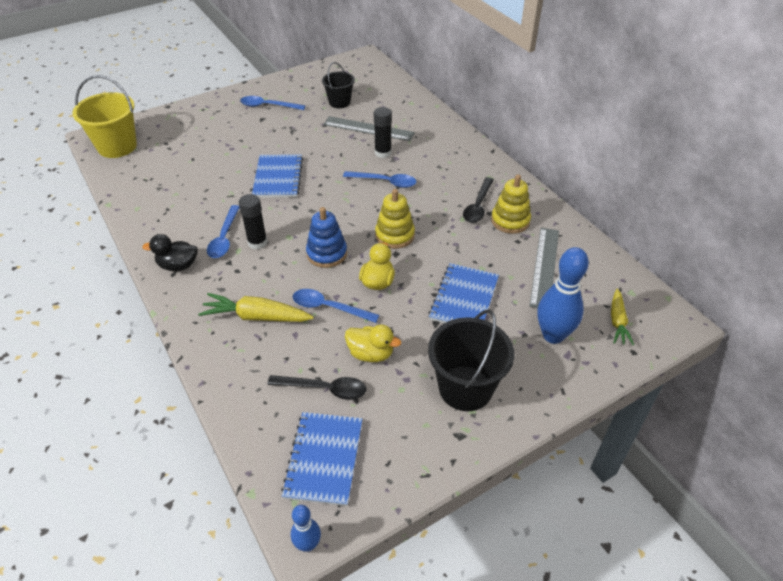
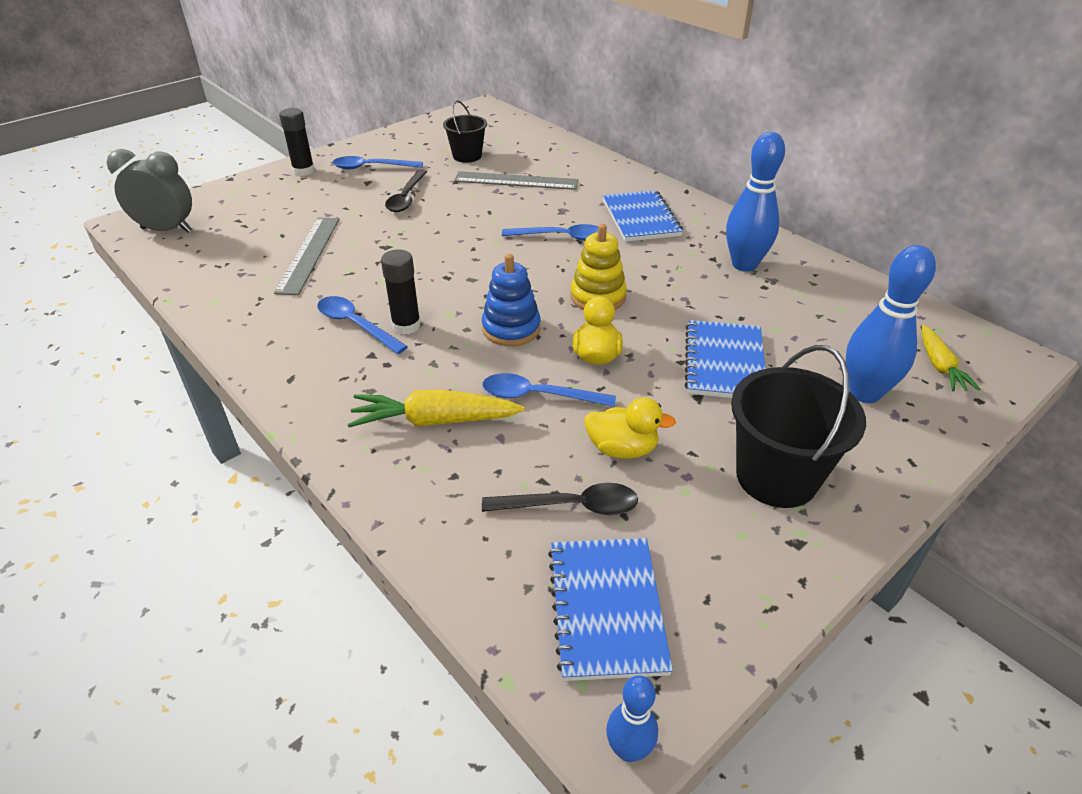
camera: 10 degrees left, 5 degrees down
(117, 146) = (166, 230): yellow bucket -> grey clock
(178, 265) = (295, 367): black duck -> none
(224, 238) = (356, 325): blue spoon -> blue spoon turned 135 degrees clockwise
(278, 177) = (411, 245): blue notebook -> blue notebook (640, 218)
(383, 153) = (545, 205): black glue stick -> black glue stick (303, 171)
(478, 206) = (695, 252): black spoon -> black spoon (406, 197)
(510, 221) = (744, 265): yellow stacking toy -> blue bowling pin
(544, 267) = (813, 312): grey ruler -> grey ruler (309, 254)

